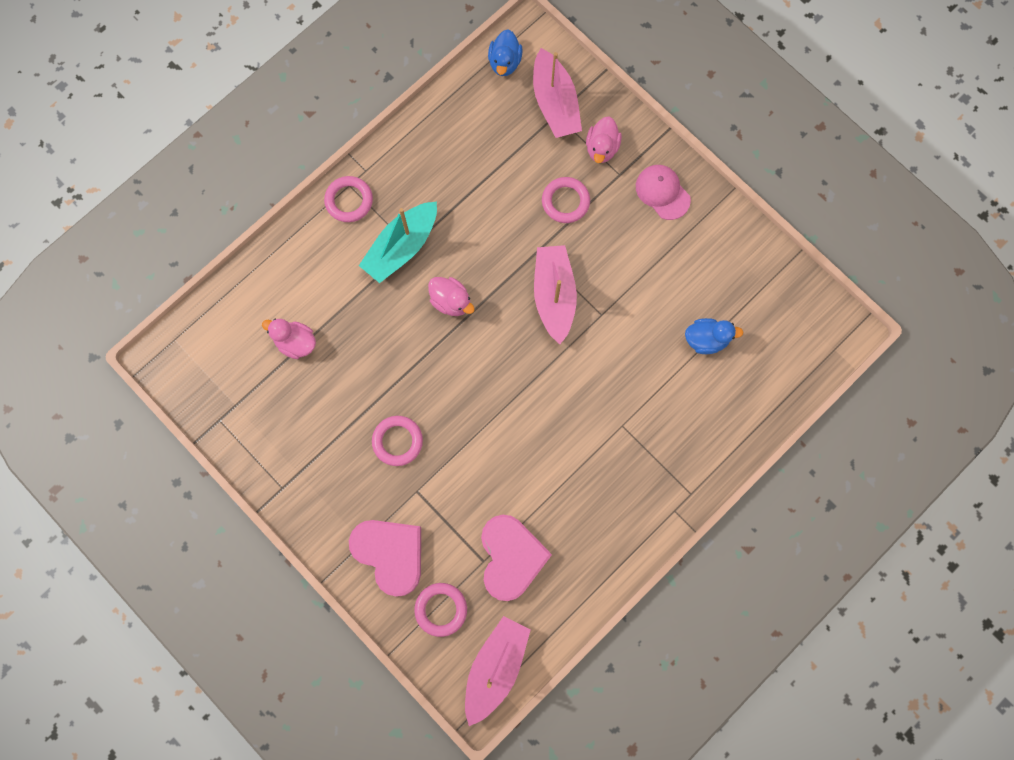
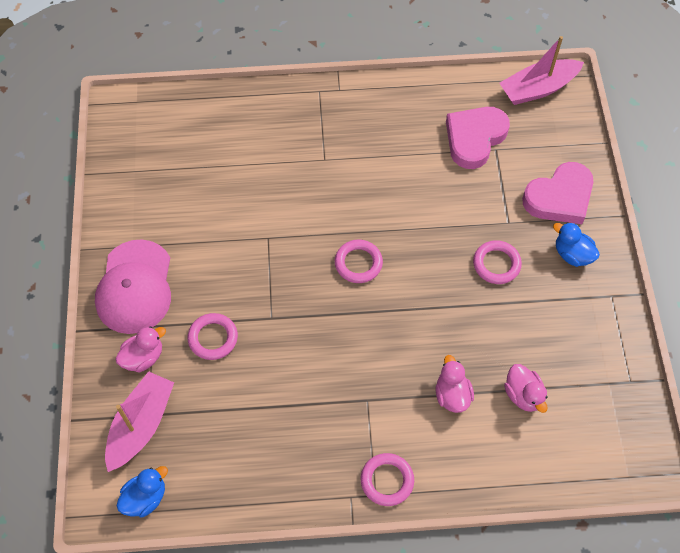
camera: 140 degrees left, 15 degrees down
(390, 554) = (559, 197): pink heart -> pink heart turned 120 degrees counterclockwise
(401, 247) = (375, 405): turquoise boat -> none
(441, 609) = (549, 142): pink ring -> pink ring (358, 263)
(451, 301) = (371, 332): pink duck -> pink duck (452, 395)
(554, 296) = (289, 276): pink boat -> none
(662, 192) = (135, 287): pink cap -> pink cap, size x1.67
(706, 339) = (212, 168): blue duck -> blue duck (572, 254)

